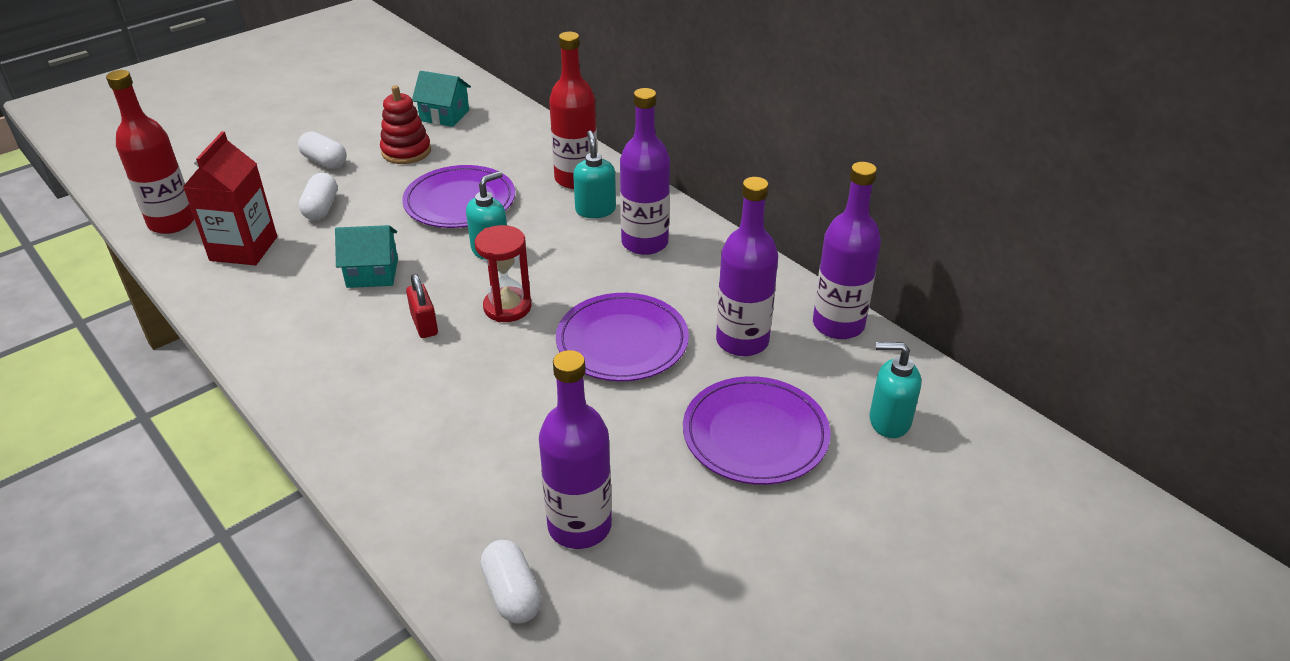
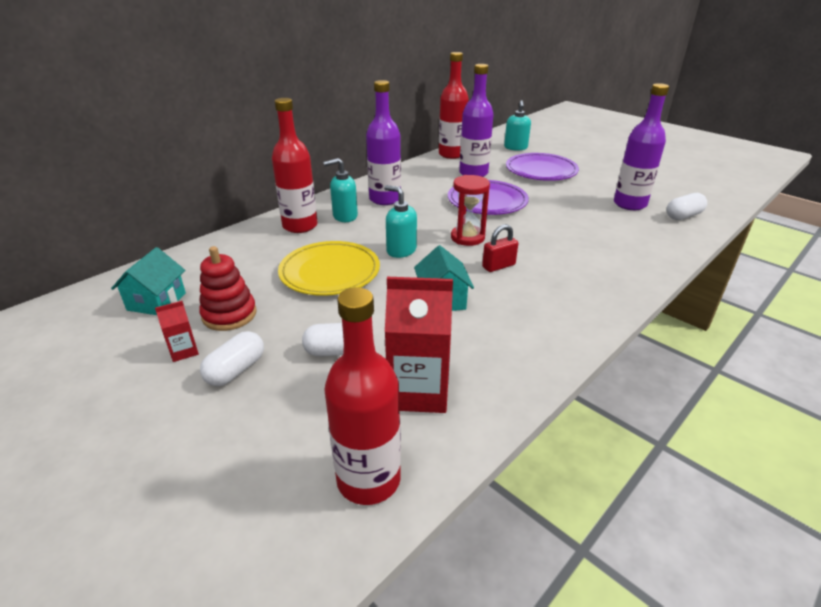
camera: 95 degrees left, 5 degrees down
(363, 137) = (184, 351): none -> red carton
(460, 201) = (330, 272): purple plate -> yellow plate
(838, 325) = (451, 154): purple bottle -> red bottle

